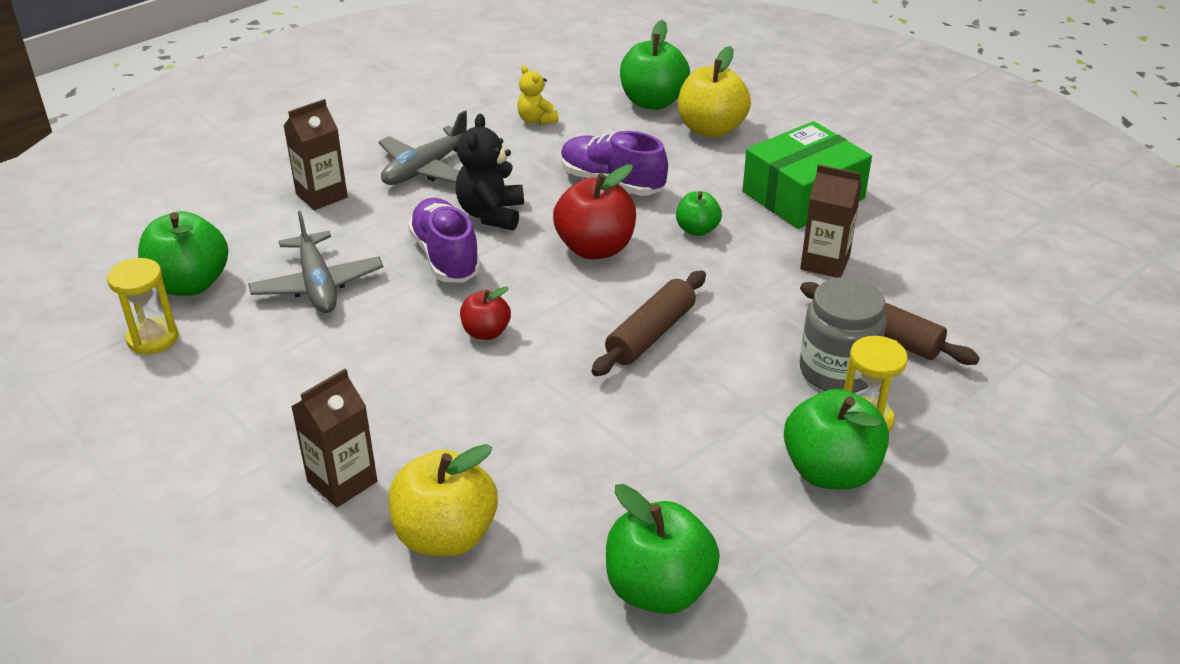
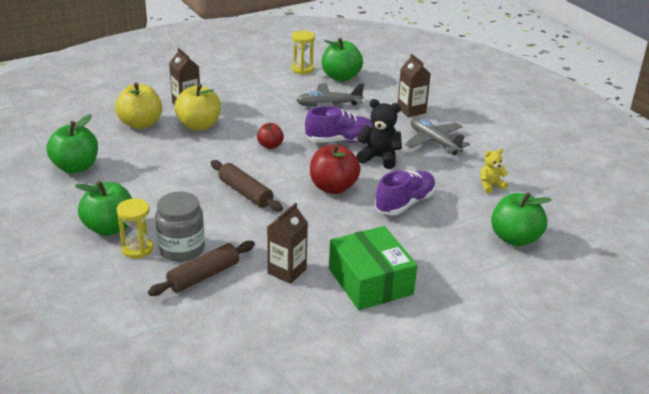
camera: 100 degrees right, 5 degrees down
(697, 230) = (341, 227): green apple -> none
(711, 129) = (471, 258): yellow apple -> yellow apple (199, 125)

